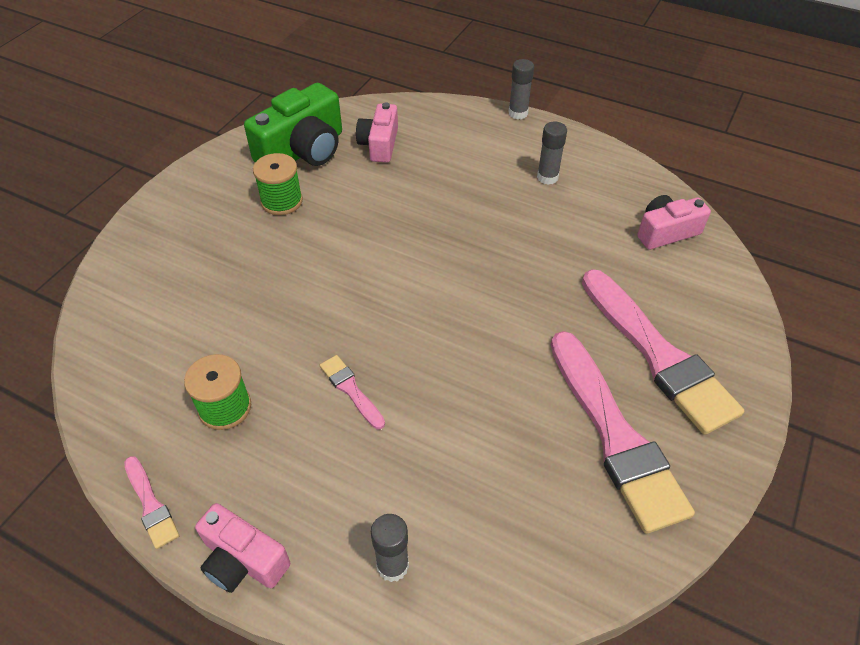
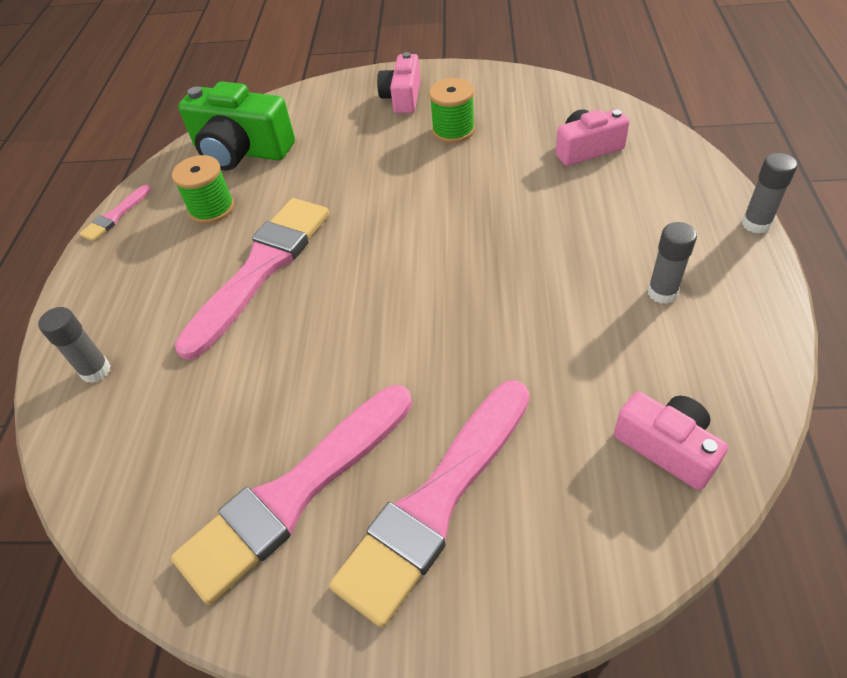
camera: 70 degrees right, 0 degrees up
(243, 560) = (82, 282): pink camera -> pink camera (402, 97)
(303, 151) = (530, 111): green camera -> green camera (241, 151)
(351, 390) = (261, 269): pink brush -> pink brush, size x2.28

